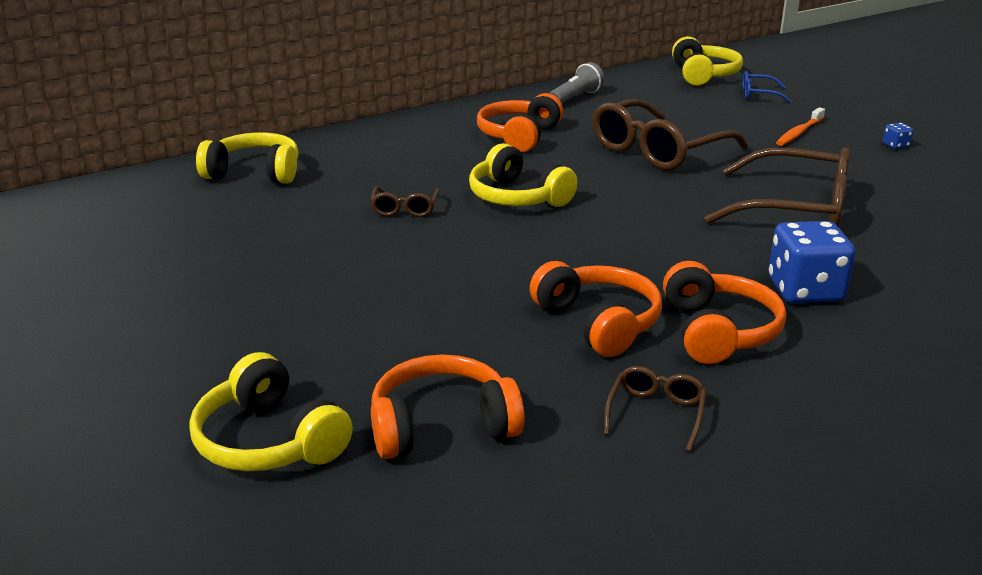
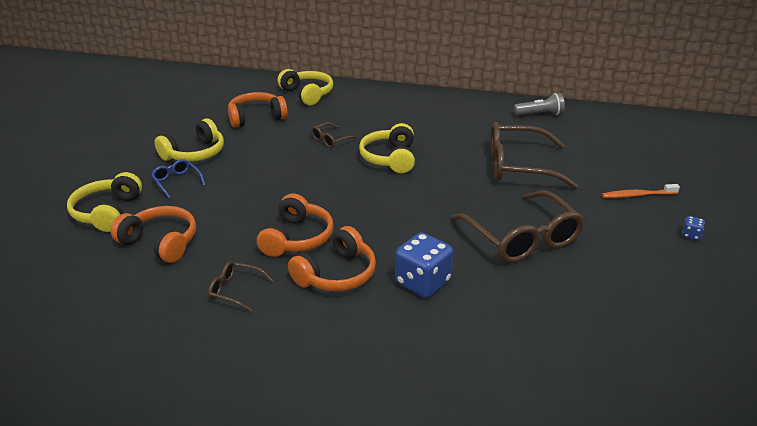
camera: 45 degrees right, 5 degrees up
(519, 136) = (460, 125): orange headphones -> orange headphones (256, 117)
(656, 413) = (235, 290): brown glasses -> brown glasses turned 135 degrees counterclockwise
(703, 75) = (659, 130): yellow headphones -> yellow headphones (195, 153)
(758, 94) = (669, 158): blue glasses -> blue glasses (177, 181)

